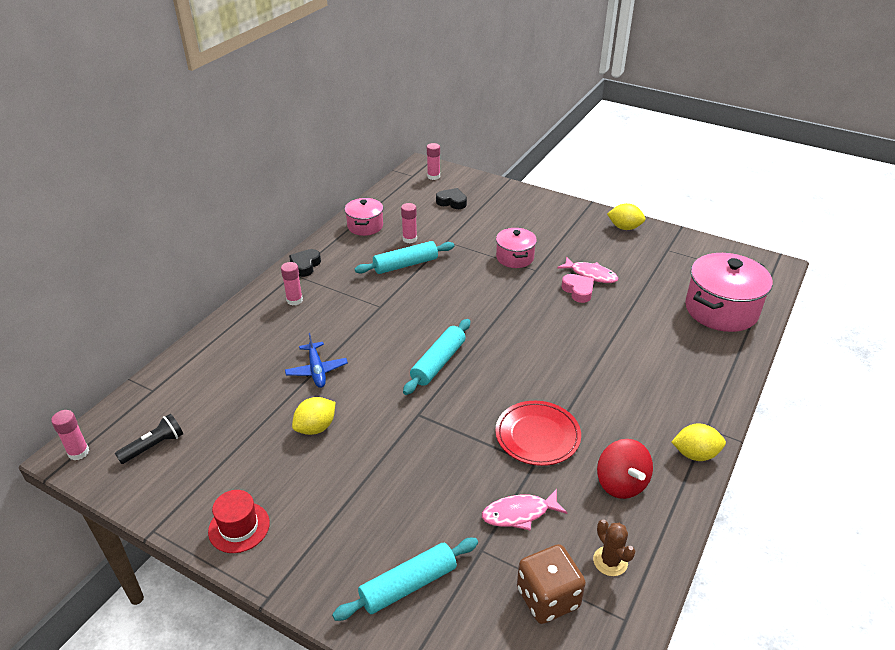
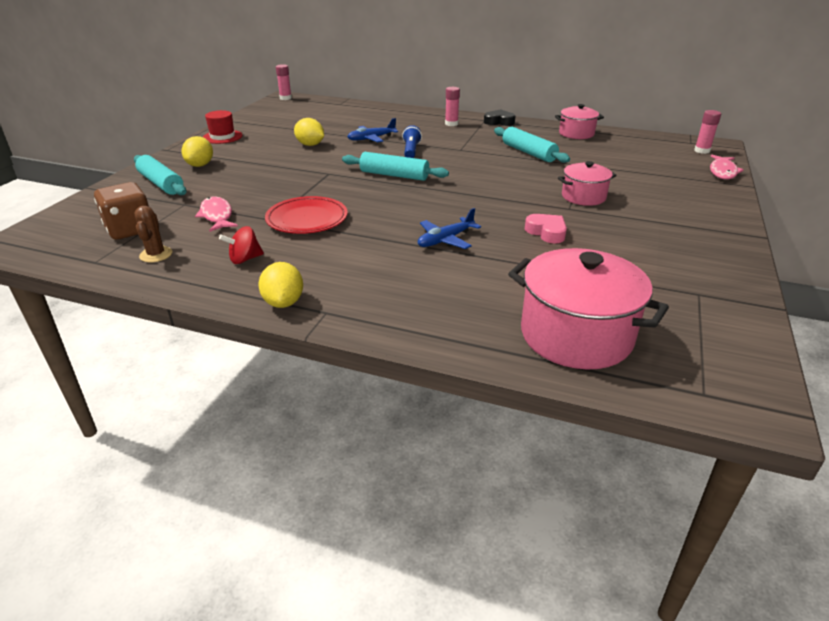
camera: 80 degrees right, 5 degrees down
(154, 446) = (291, 111): black flashlight -> none
(371, 342) = (411, 151): none -> blue flashlight
(409, 239) = (572, 151): pink glue stick -> none
(452, 202) = (661, 162): black heart -> none
(578, 291) = (546, 232): pink heart -> pink heart turned 90 degrees counterclockwise
(588, 347) = (445, 240): none -> blue plane
(590, 274) = (586, 239): pink fish -> pink fish (722, 172)
(610, 561) = (156, 254): brown cactus -> brown cactus turned 60 degrees counterclockwise
(621, 484) = (245, 259): red spinning top -> red spinning top, size x0.66
(624, 227) = (722, 260): yellow lemon -> yellow lemon (200, 165)

